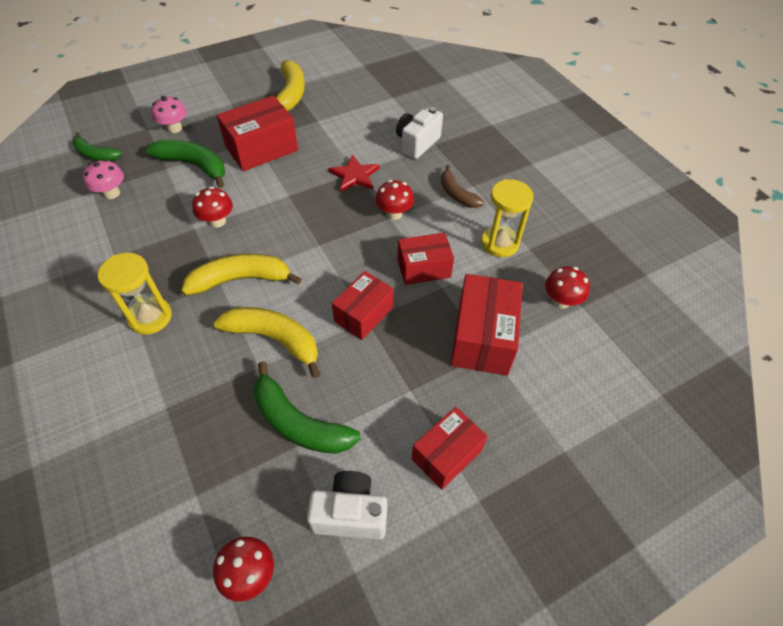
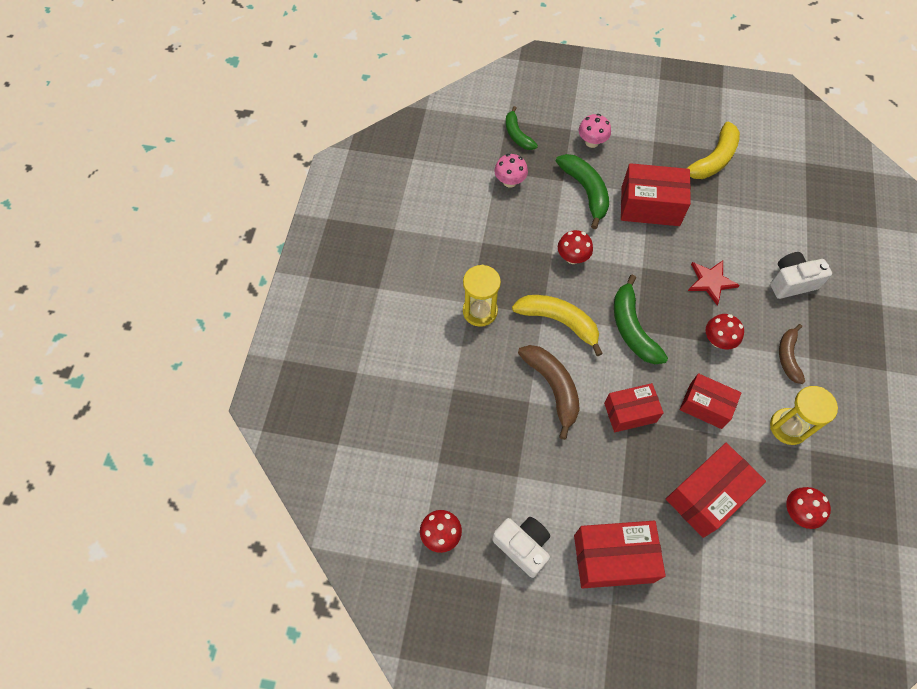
camera: 40 degrees right, 10 degrees up
(275, 339) = (553, 388): yellow banana -> brown banana
(298, 423) = (530, 461): green banana -> green banana (632, 328)
(446, 454) = (613, 558): red box -> red box, size x1.50

